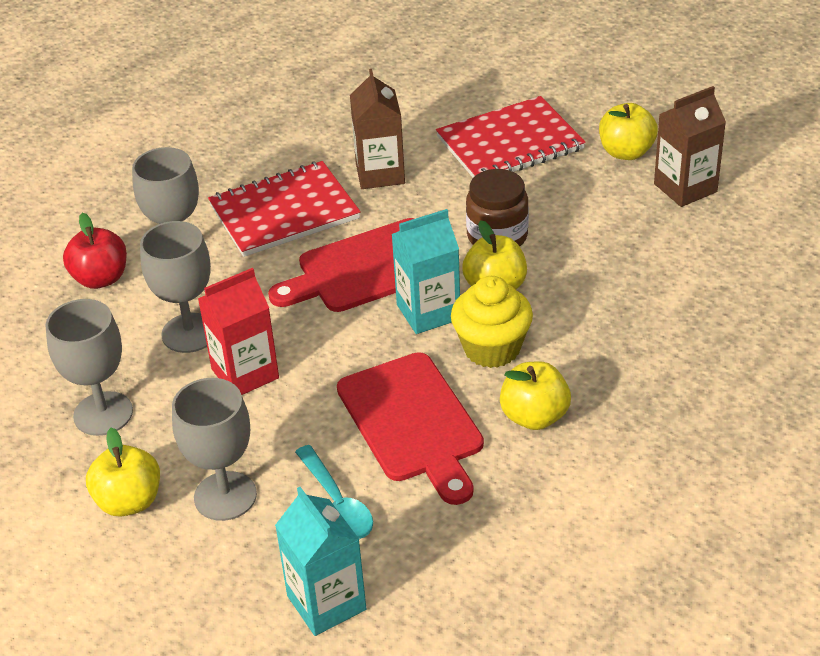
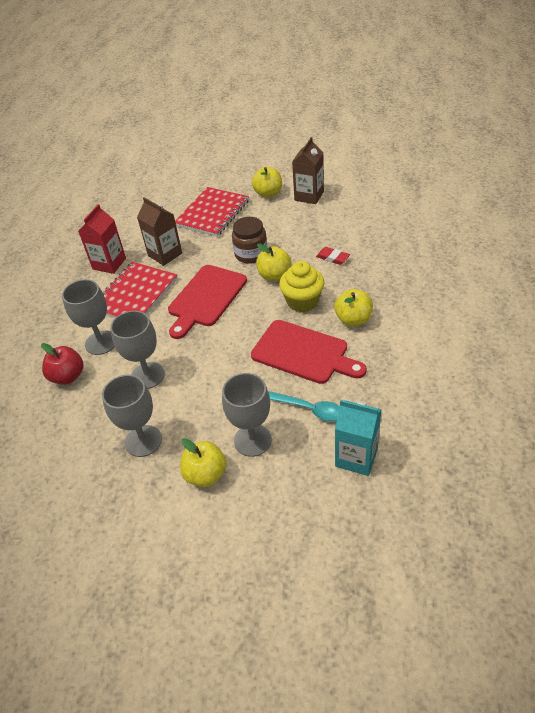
camera: 35 degrees left, 5 degrees up
(245, 373) = (198, 378): red carton -> red carton (109, 263)
(428, 312) = (256, 302): turquoise carton -> none
(610, 307) = (332, 258): none -> red eraser

